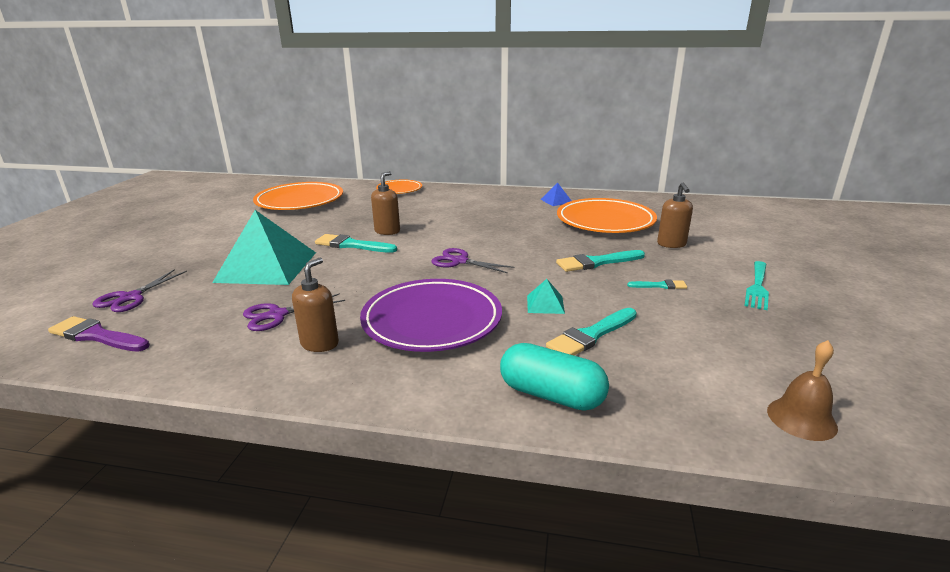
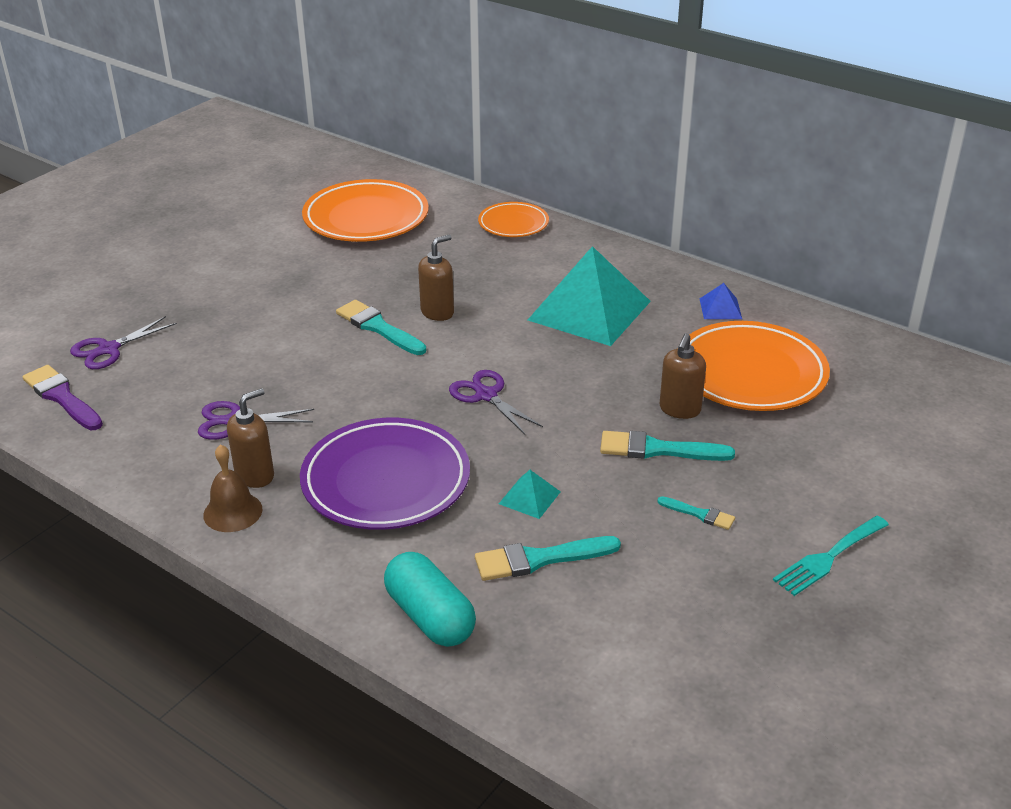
camera: 25 degrees right, 10 degrees up
(267, 266) = (263, 339): turquoise pyramid -> turquoise pyramid (589, 310)
(671, 244) = (798, 447): brown soap dispenser -> brown soap dispenser (679, 409)
(801, 418) = (654, 735): brown bell -> brown bell (233, 512)

